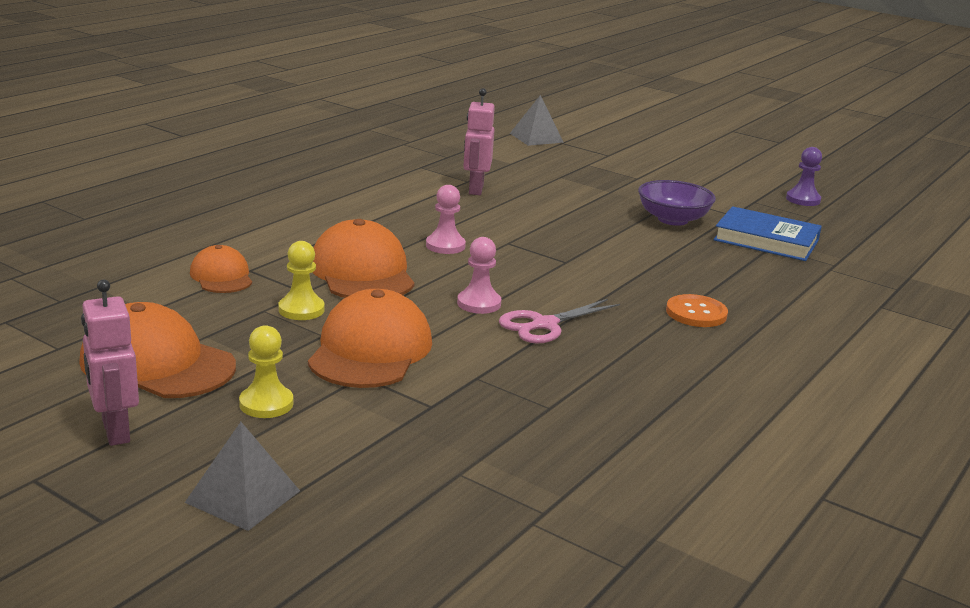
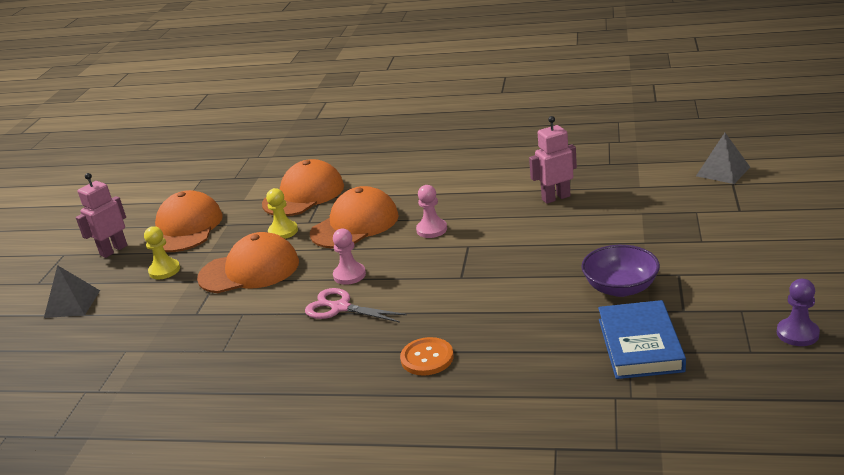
camera: 70 degrees right, 5 degrees up
(221, 276) = (304, 195): orange cap -> orange cap, size x1.74

